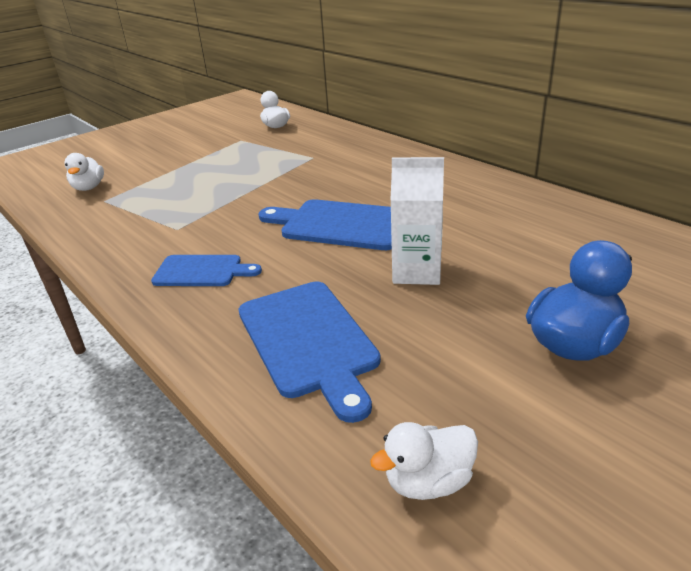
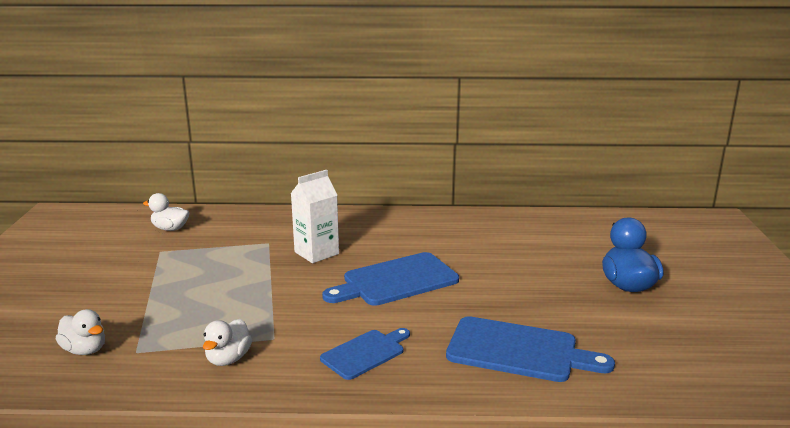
camera: 50 degrees left, 10 degrees down
(417, 271) = (498, 287): white carton -> white carton (316, 253)
(428, 481) = (680, 371): white duck -> white duck (228, 359)

